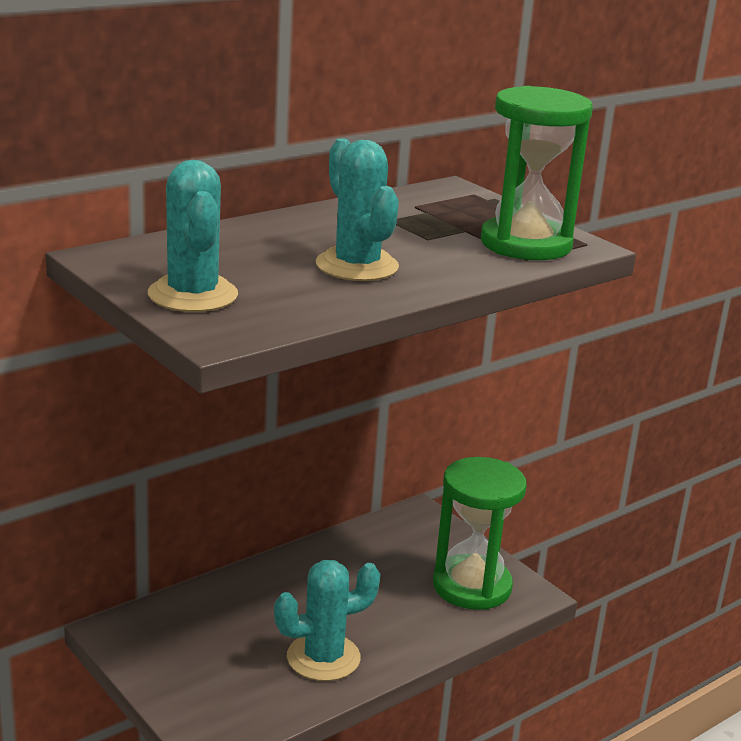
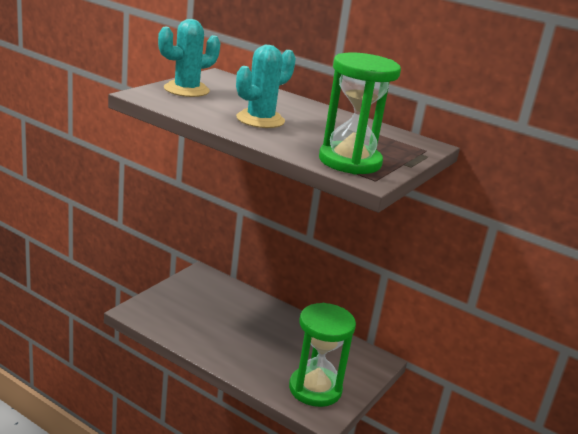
camera: 70 degrees right, 0 degrees up
(323, 658) = (212, 338): turquoise cactus -> none

